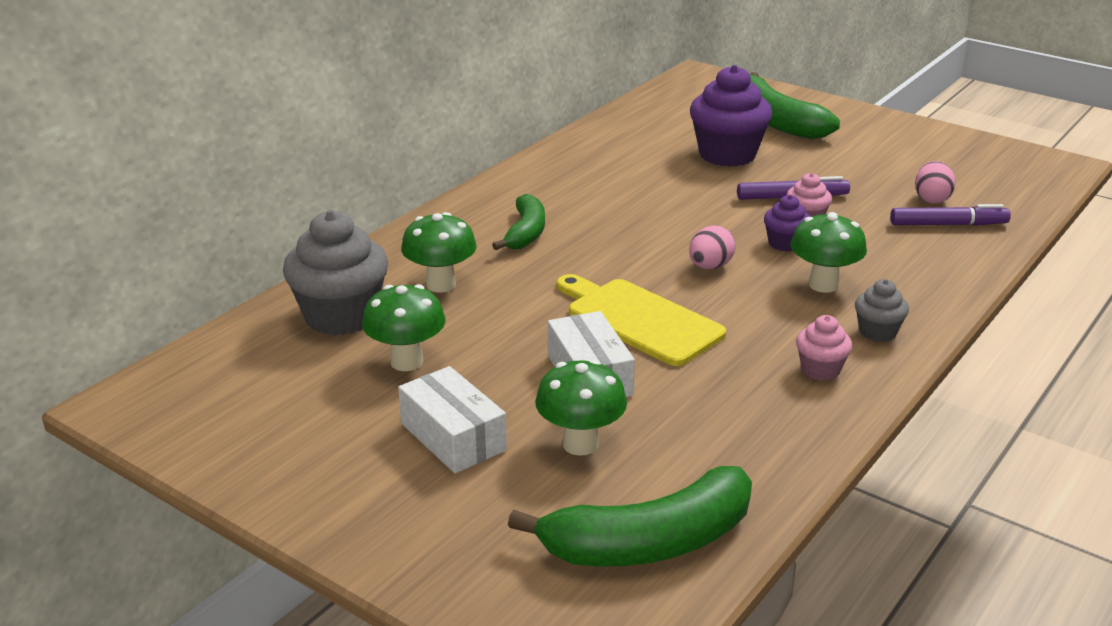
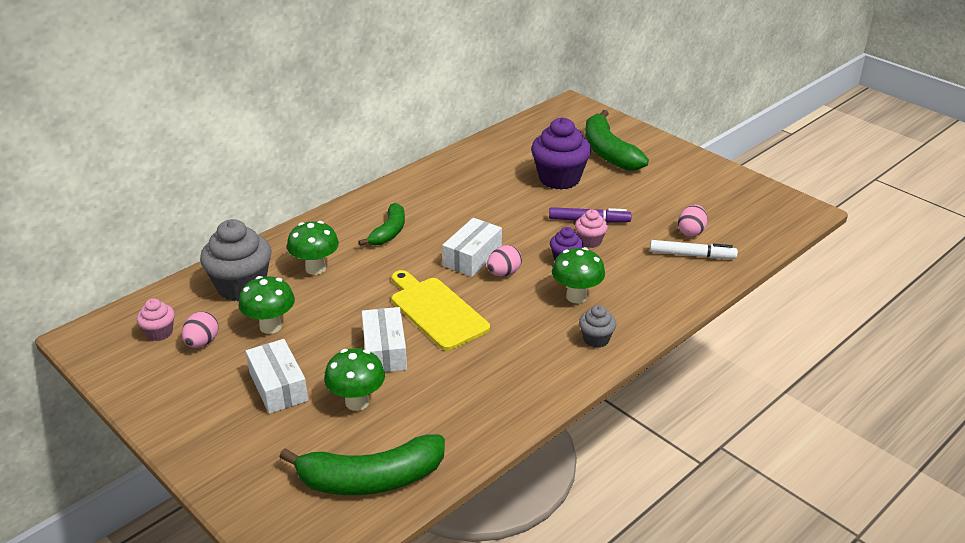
camera: 10 degrees right, 5 degrees up
(311, 392) = (202, 342): none -> pink egg
(656, 252) = (472, 257): none -> white box
(820, 369) = (542, 364): pink cupcake -> pink cupcake (159, 333)
(948, 224) = (692, 255): purple marker -> white marker

